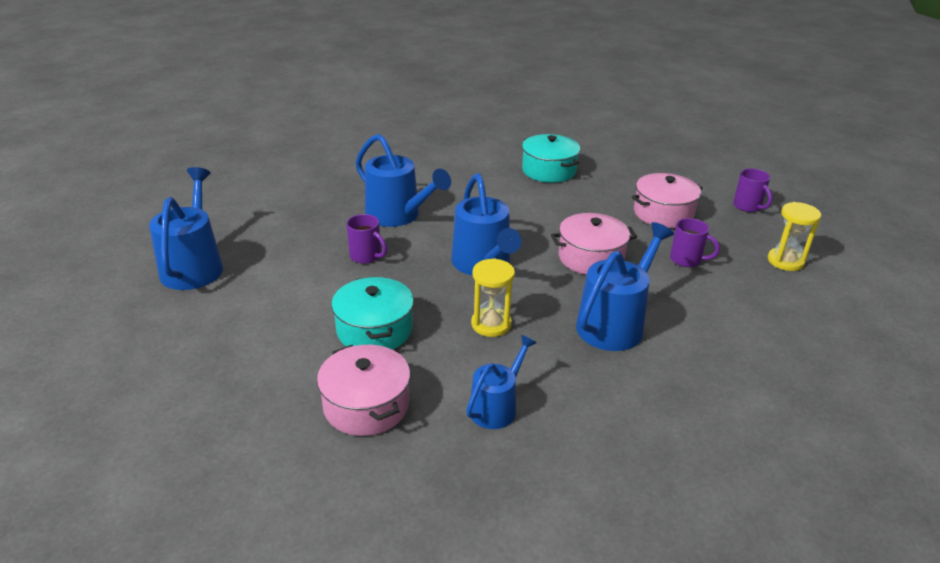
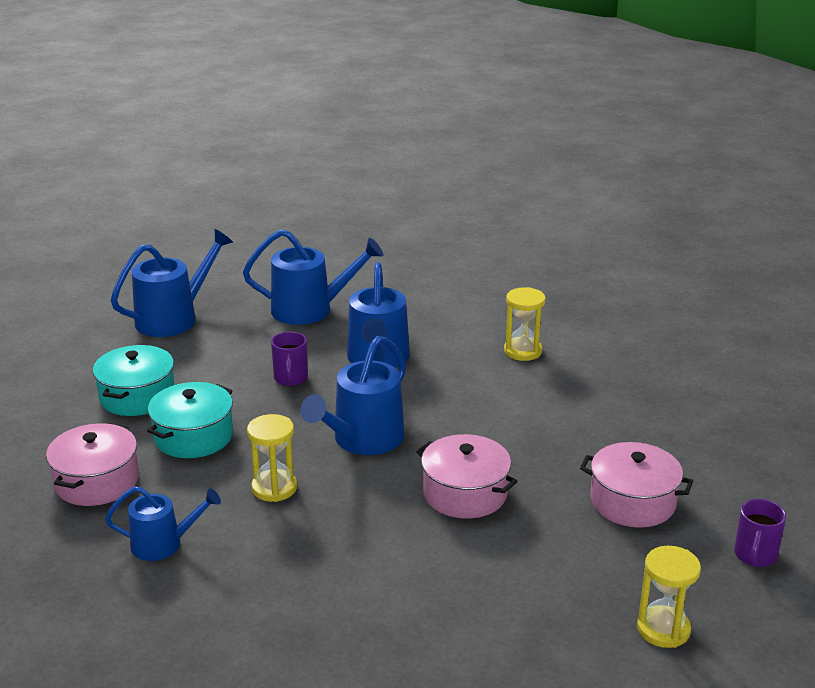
camera: 50 degrees right, 5 degrees down
(469, 169) = (522, 351): none -> yellow hourglass
(548, 170) = (602, 393): turquoise pot -> turquoise pot (137, 396)
(614, 324) = (366, 556): blue watering can -> blue watering can (310, 310)
(686, 260) = (554, 556): purple mug -> none

